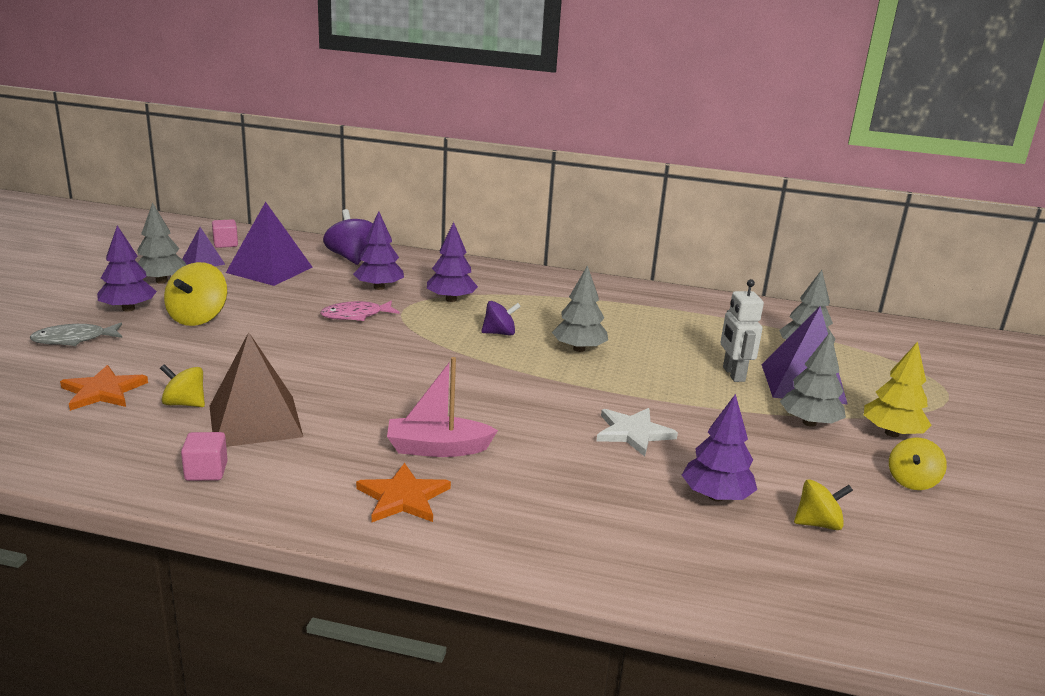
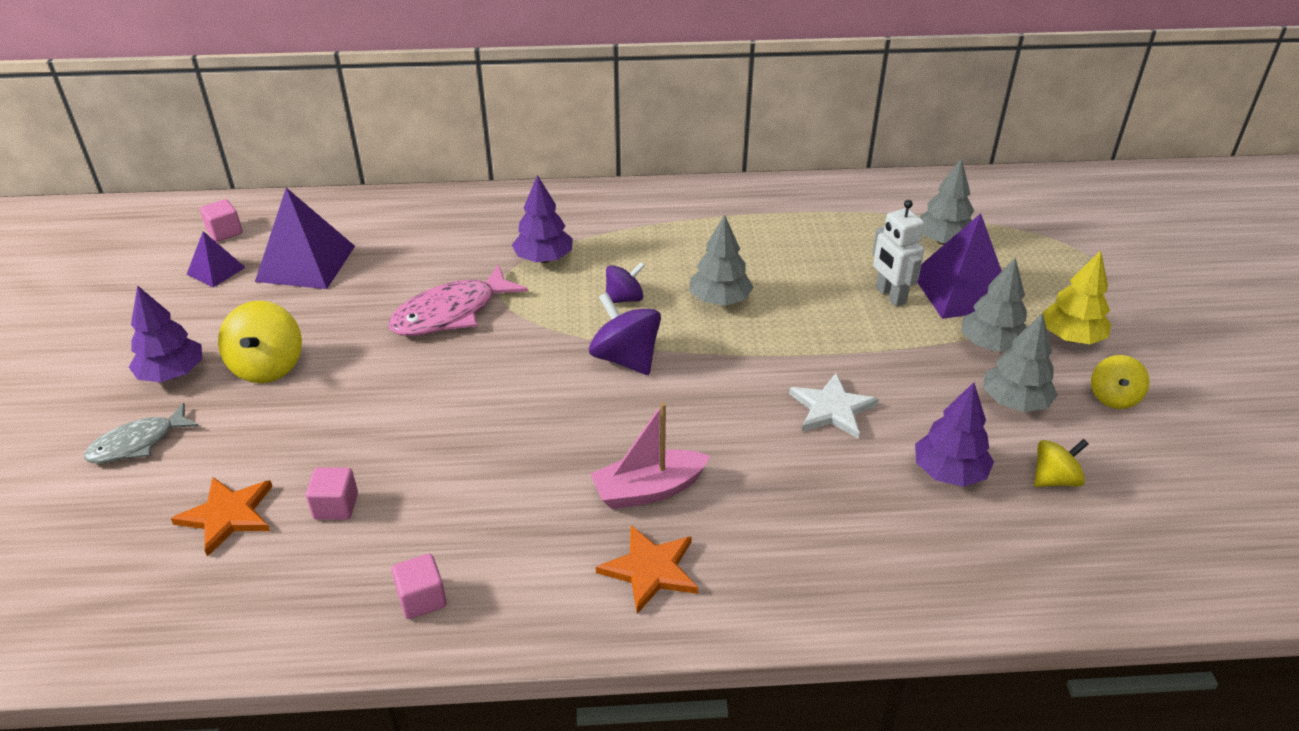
camera: 15 degrees left, 15 degrees up
(161, 281) = (184, 316): grey tree -> grey tree (1014, 402)
(184, 403) = (336, 506): yellow spinning top -> pink cube
(255, 421) = (431, 508): brown pyramid -> none
(351, 258) = (392, 218): purple spinning top -> purple spinning top (625, 359)
(356, 315) = (451, 313): pink fish -> pink fish, size x1.55
(379, 287) = (452, 260): purple tree -> none

